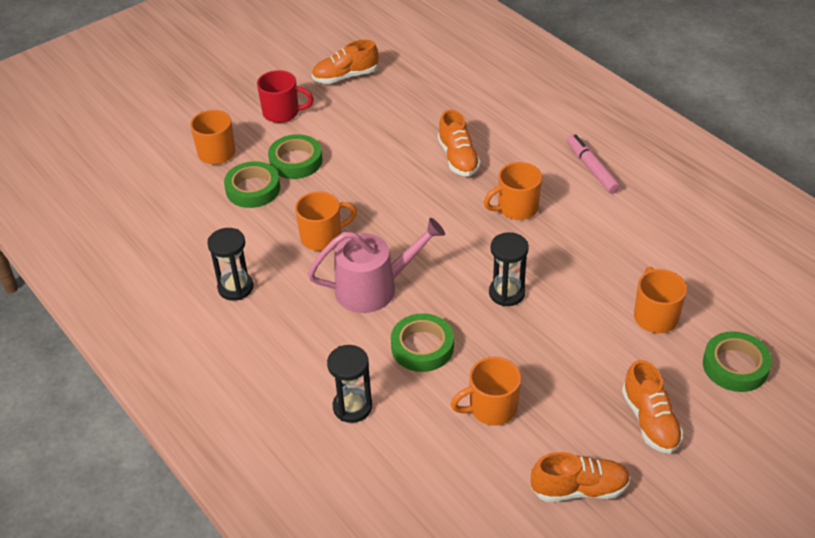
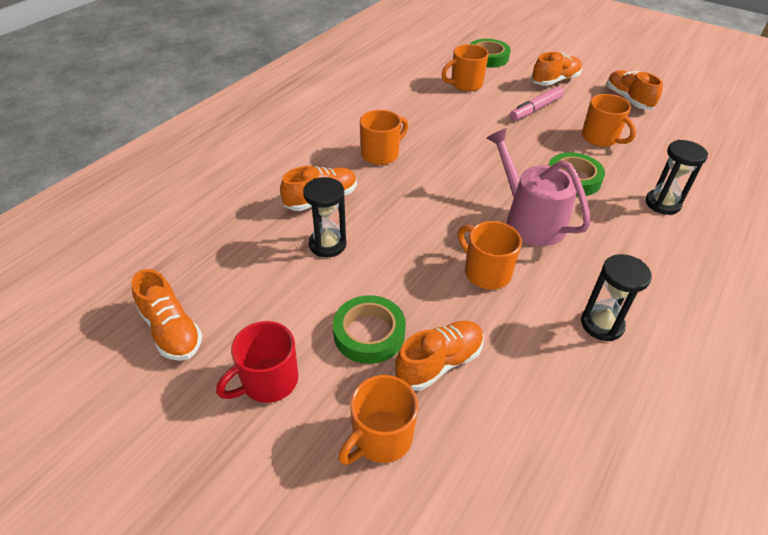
camera: 110 degrees left, 0 degrees up
(253, 189) = (439, 363): green tape -> orange shoe
(282, 113) = (268, 381): red mug -> red mug turned 120 degrees counterclockwise
(507, 293) = (485, 146): black hourglass -> black hourglass (327, 244)
(516, 208) = (381, 154): orange mug -> orange mug turned 90 degrees counterclockwise
(592, 169) = (312, 122): pink marker -> pink marker (535, 109)

